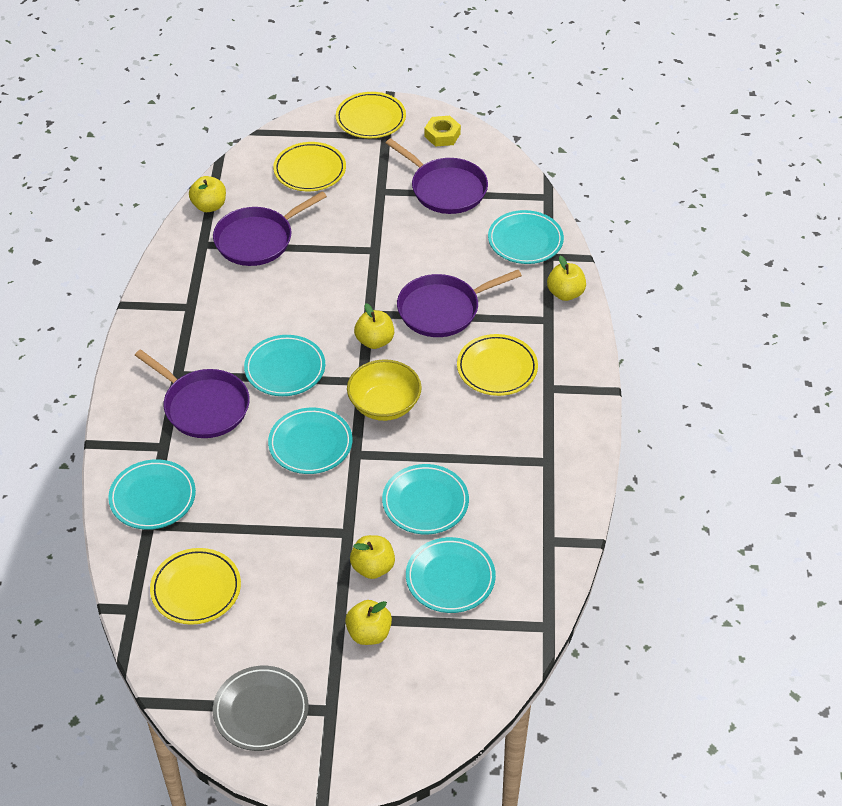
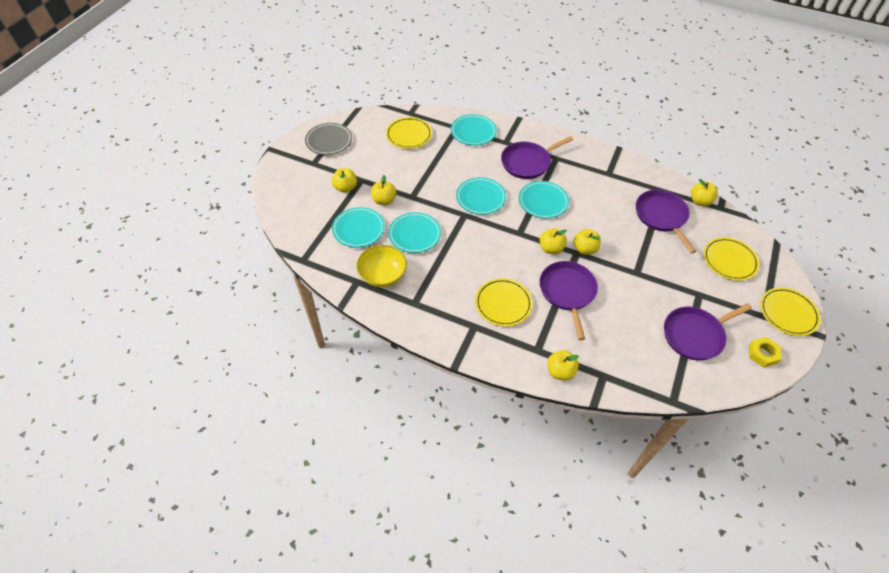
camera: 110 degrees right, 5 degrees up
(358, 306) = (584, 249): none -> yellow apple
(384, 405) = (496, 238): yellow bowl -> yellow bowl (382, 275)
(525, 241) = (624, 366): turquoise plate -> none

